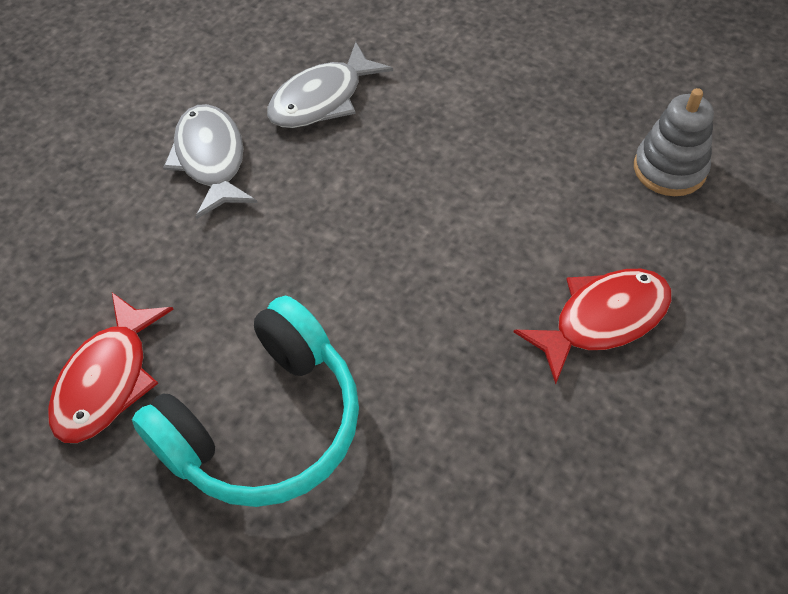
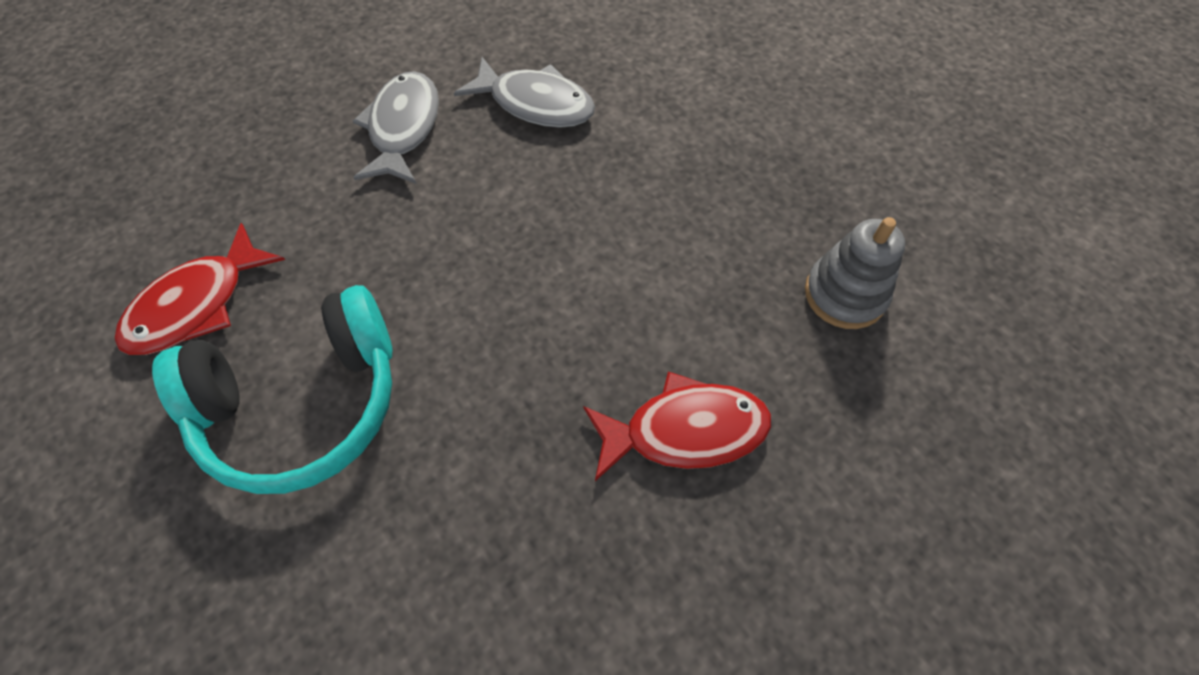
camera: 20 degrees right, 5 degrees up
(322, 99) = (535, 104): grey fish -> grey fish turned 135 degrees counterclockwise

